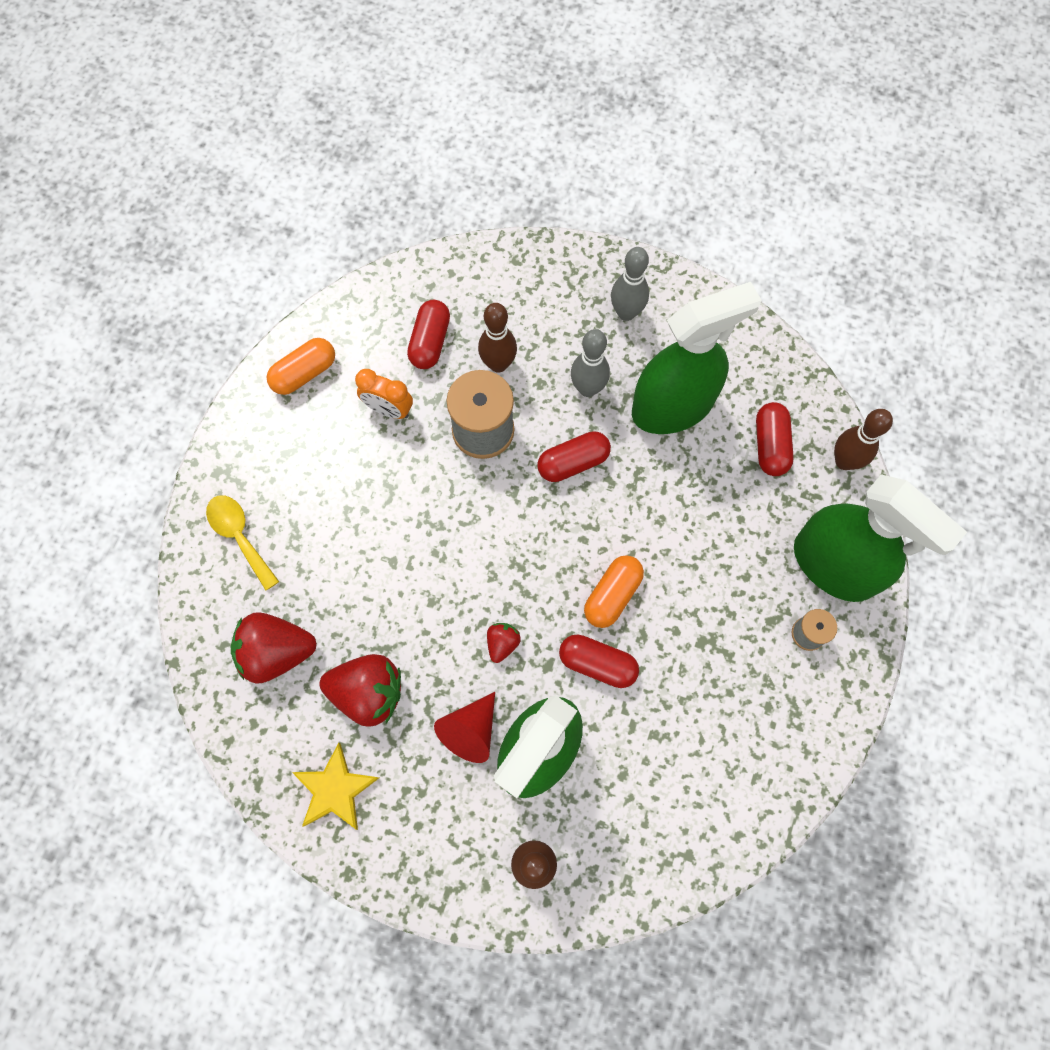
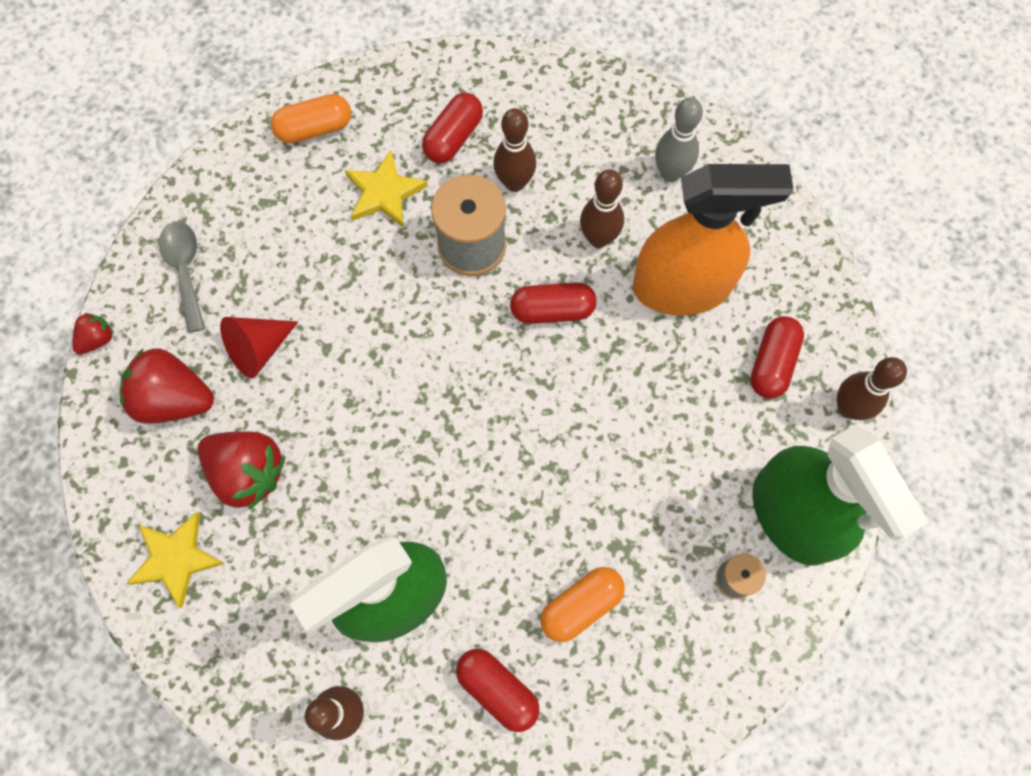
camera: 20 degrees right, 0 degrees up
(240, 536) = (185, 270): yellow spoon -> grey spoon
(389, 409) = (384, 192): orange clock -> yellow star
(470, 731) = (335, 550): red cone -> red cone (258, 349)
(502, 643) = (404, 471): red strawberry -> red strawberry (97, 339)
(588, 388) = (598, 238): grey bowling pin -> brown bowling pin
(597, 664) = (495, 528): red capsule -> red capsule (497, 689)
(612, 595) = (539, 462): orange capsule -> orange capsule (581, 606)
(673, 406) = (682, 287): green spray bottle -> orange spray bottle

